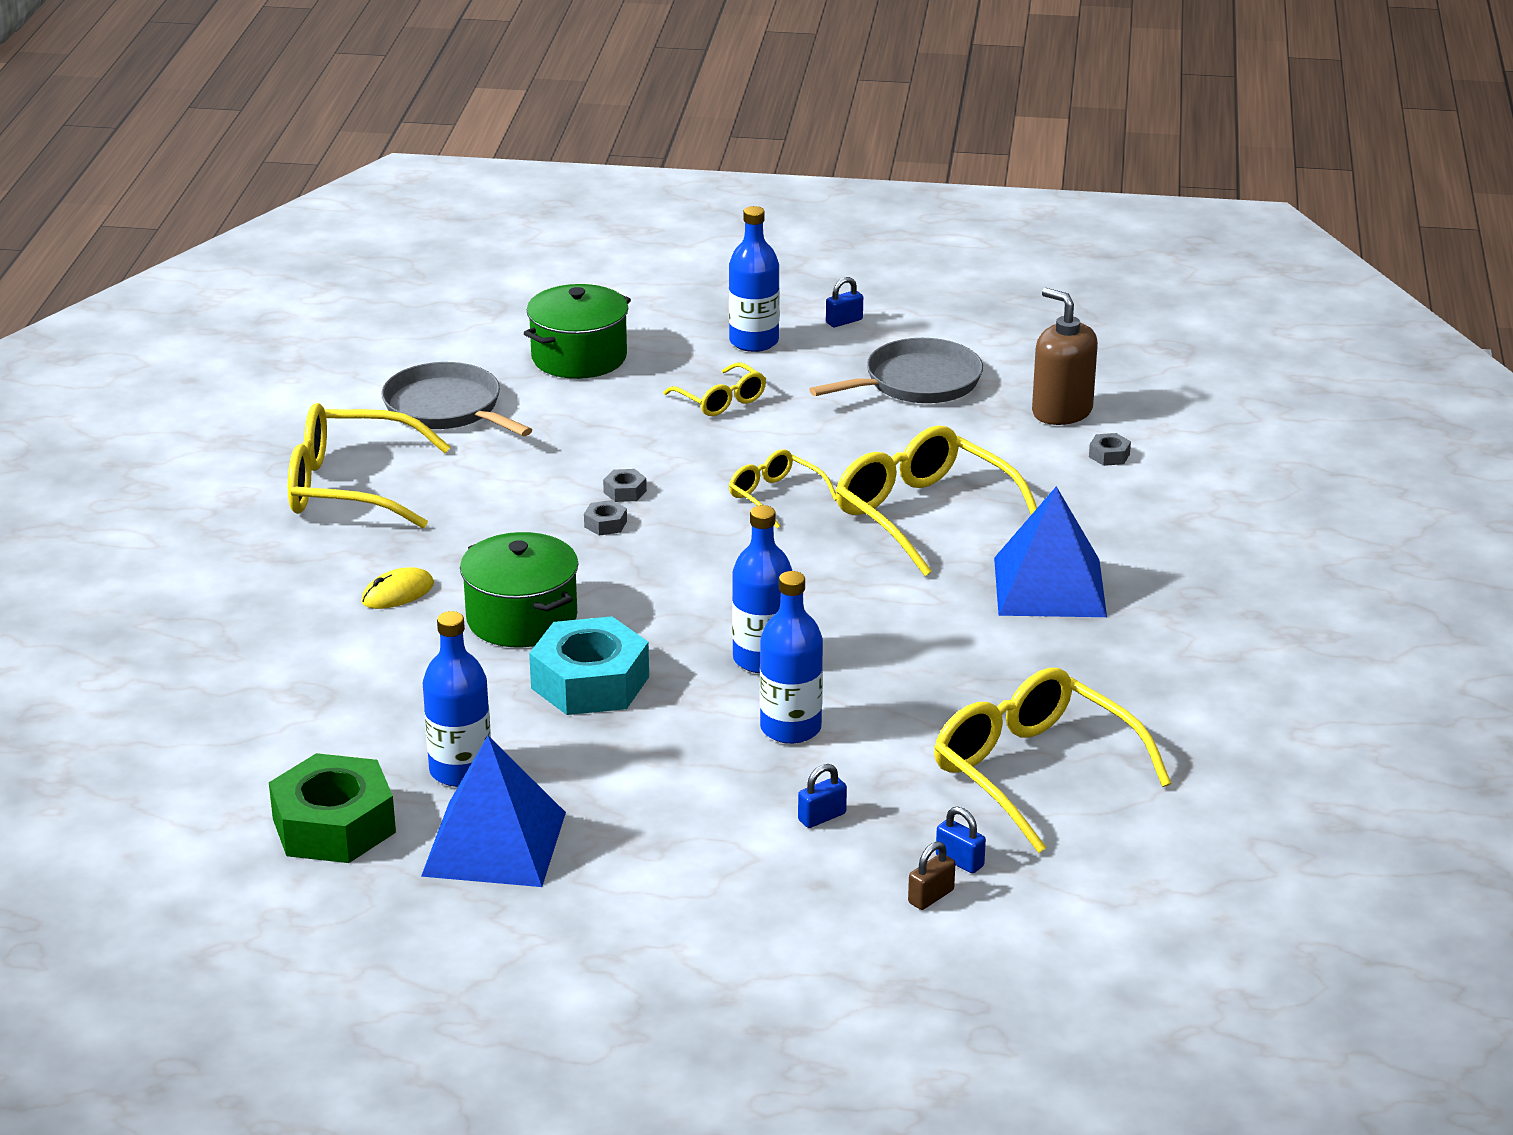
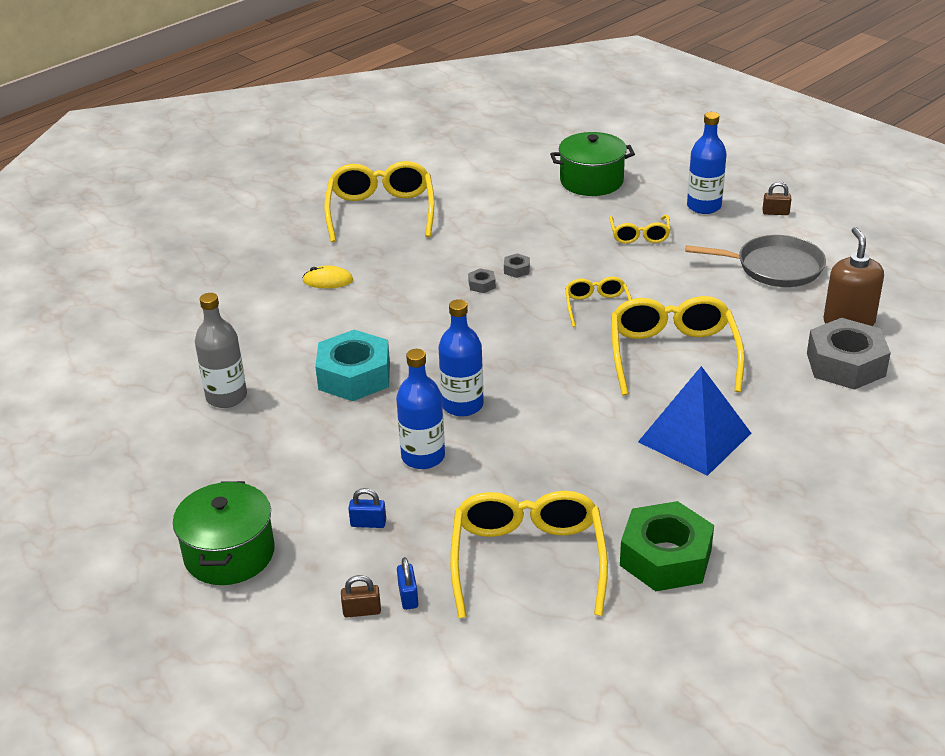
camera: 40 degrees right, 5 degrees up
(334, 825) = (131, 398): green nut -> green nut (665, 557)
(349, 487) = (381, 211): yellow glasses -> yellow glasses turned 45 degrees clockwise
(446, 408) = (484, 186): grey pan -> none
(460, 770) = (226, 397): blue bottle -> grey bottle
(494, 843) = (187, 448): blue pyramid -> none
(522, 618) = (368, 322): green pot -> green pot (229, 554)
(844, 321) = (775, 212): blue padlock -> brown padlock
(1109, 455) = (845, 364): grey nut -> grey nut, size x2.50

